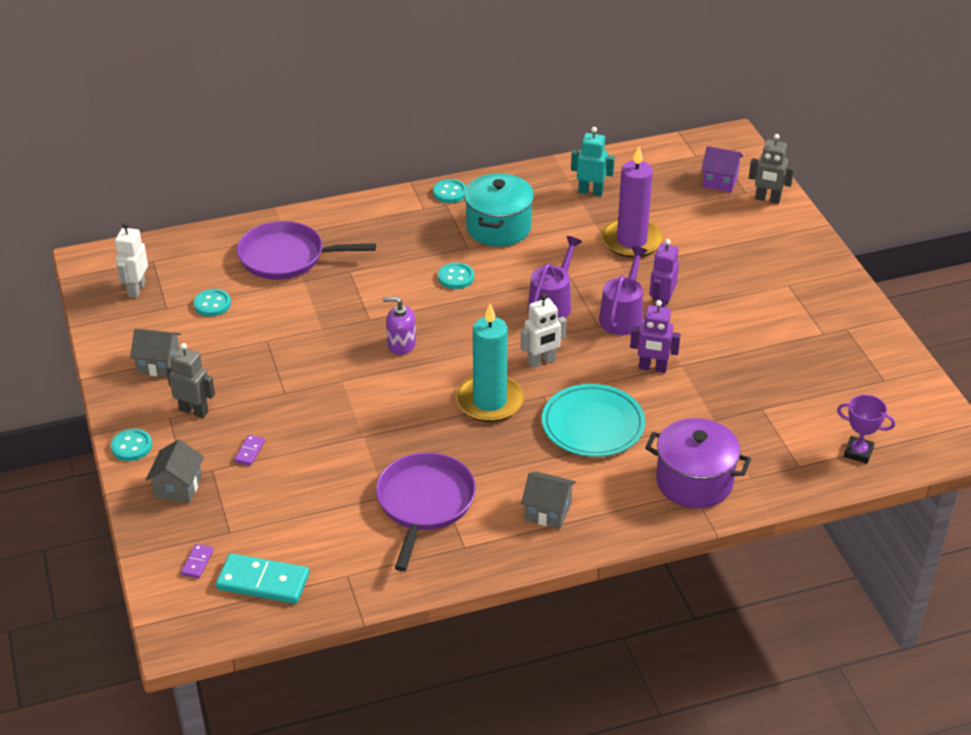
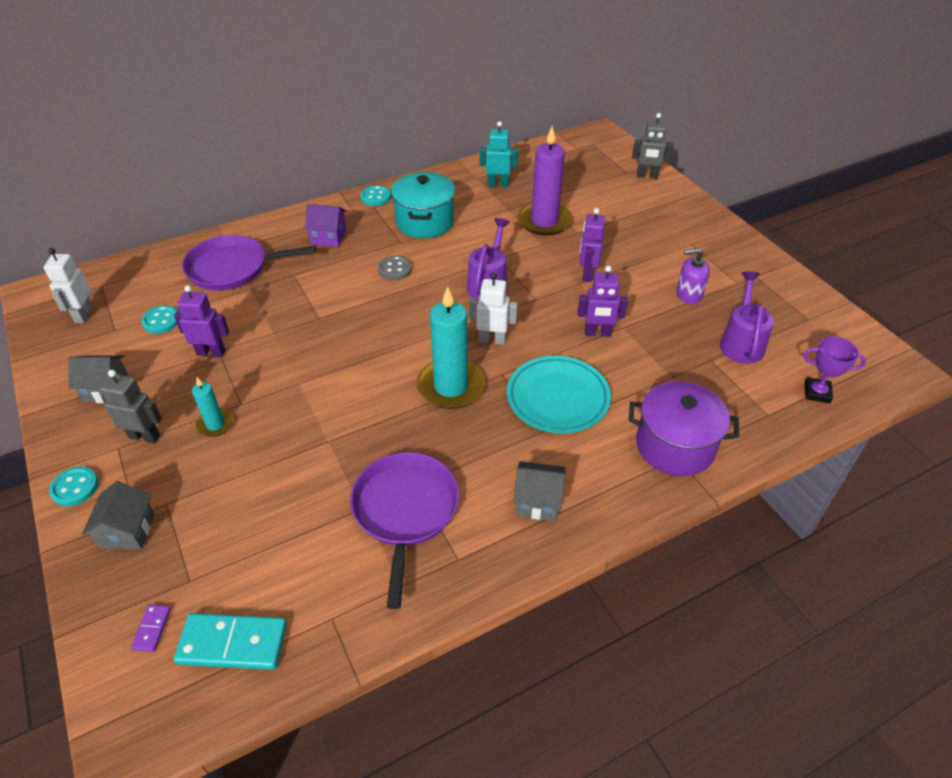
camera: 10 degrees left, 5 degrees up
(249, 451) = (207, 475): purple domino -> none
(259, 341) = (211, 352): none -> purple robot
(259, 408) = (215, 424): none -> turquoise candle
(401, 344) = (353, 339): purple soap dispenser -> purple soap dispenser (688, 294)
(456, 277) = (394, 269): turquoise button -> grey button
(541, 362) = (492, 340): white robot -> white robot turned 135 degrees counterclockwise
(622, 315) = (555, 287): purple watering can -> purple watering can (741, 342)
(720, 181) = (603, 166): purple house -> purple house (328, 237)

